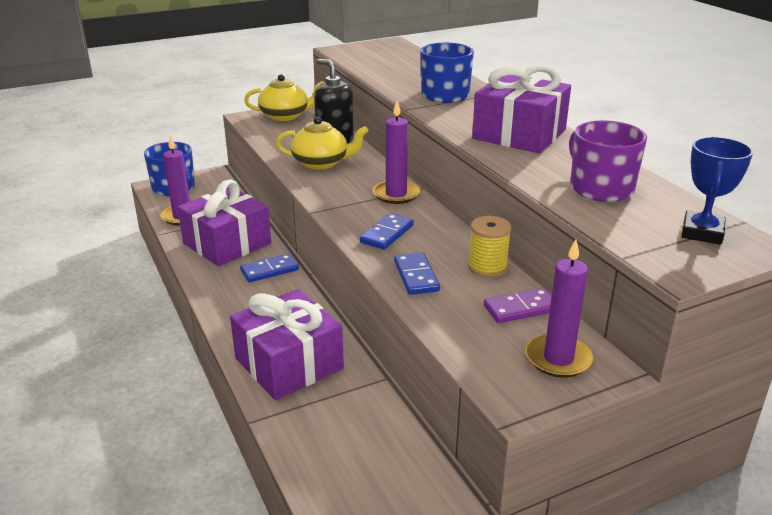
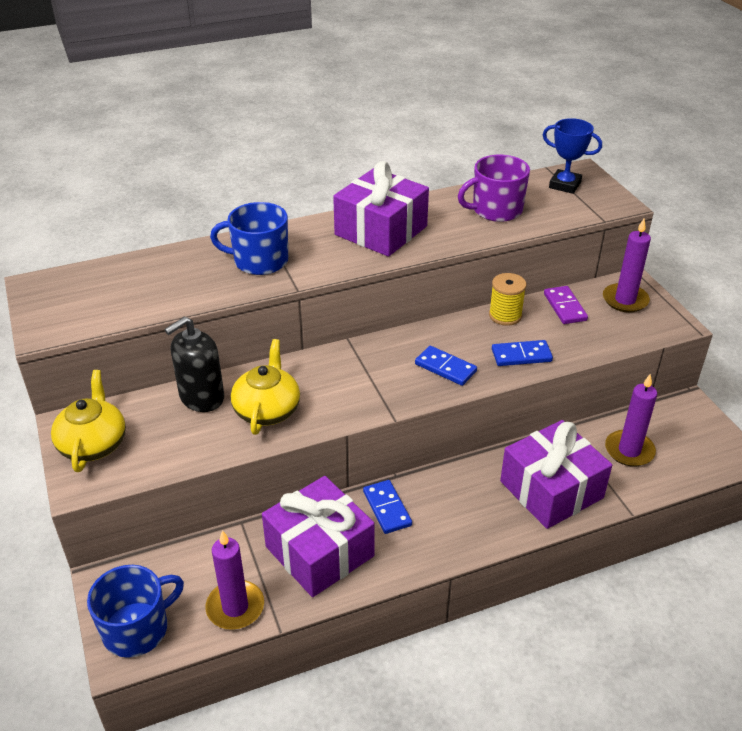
camera: 85 degrees left, 10 degrees up
(396, 194) = (361, 356): purple candle -> purple candle (629, 450)

